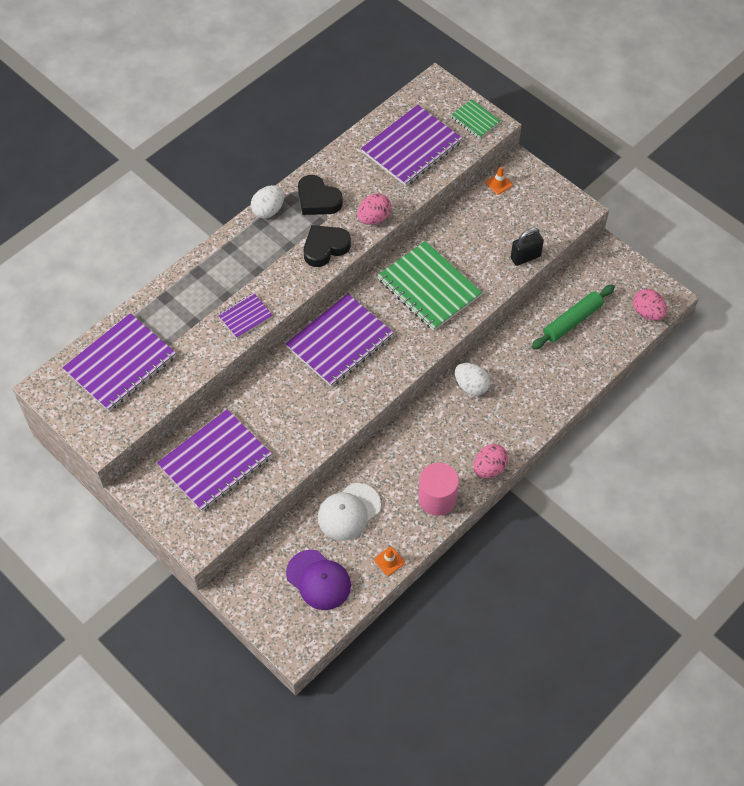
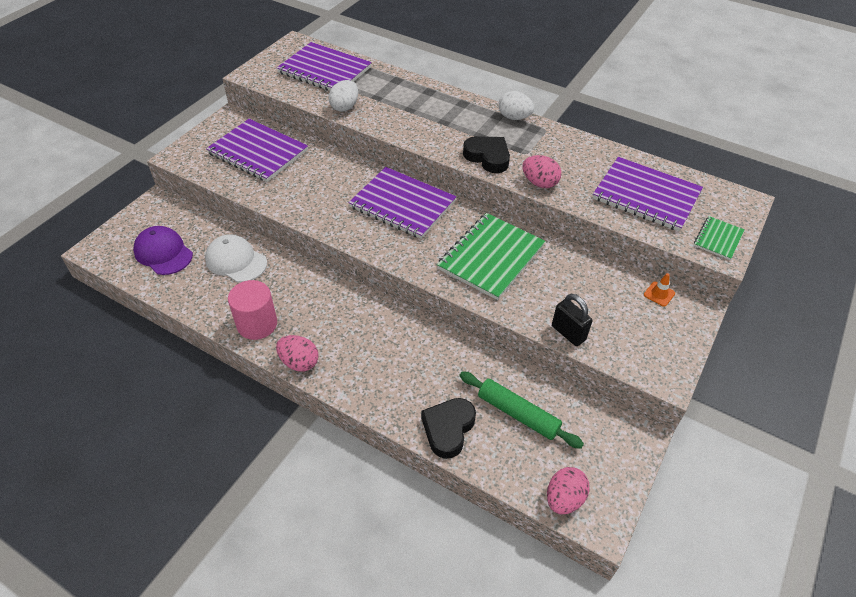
camera: 75 degrees right, 10 degrees down
(245, 316) = (391, 123): purple notebook -> none
(318, 200) = (542, 144): black heart -> black heart (448, 429)
(318, 580) = (163, 253): purple cap -> purple cap turned 105 degrees clockwise
(389, 561) = (184, 298): orange traffic cone -> none
(471, 386) = (399, 331): white egg -> white egg (345, 107)

